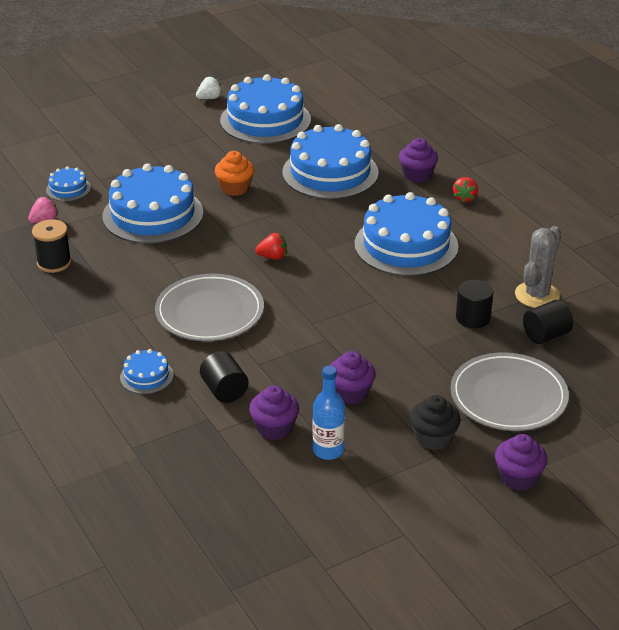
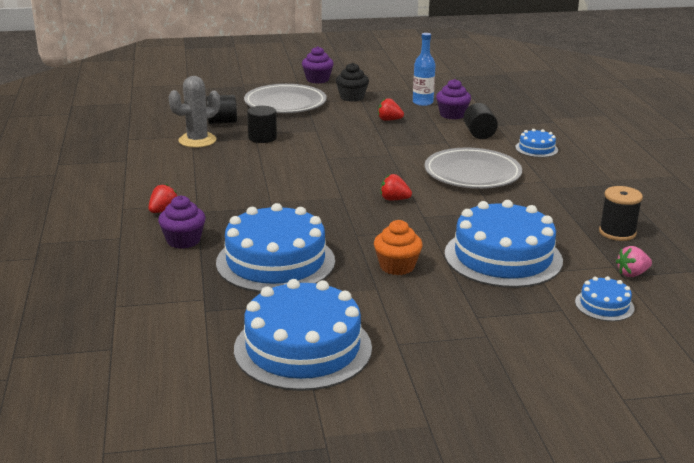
camera: 160 degrees left, 10 degrees down
(209, 98) = (364, 408): white strawberry -> none
(350, 393) = (389, 120): purple cupcake -> red strawberry
(406, 245) = (263, 186): blue cake -> none

